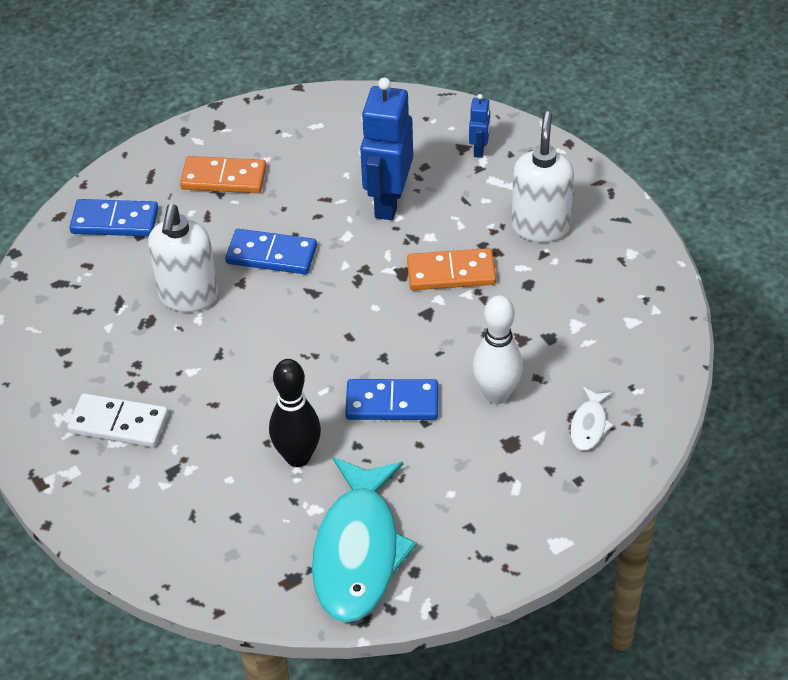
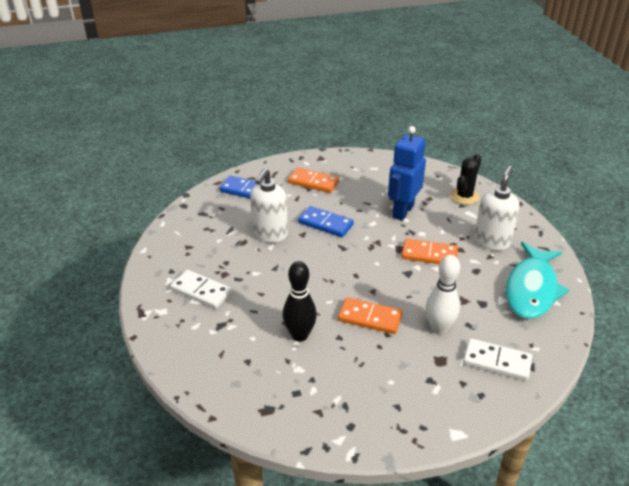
camera: 15 degrees right, 10 degrees down
(358, 552) = (317, 403): turquoise fish -> turquoise fish (531, 289)
(392, 403) = (370, 318): blue domino -> orange domino
(479, 150) = (464, 196): blue robot -> black cactus
(589, 425) = (496, 361): white fish -> white domino

